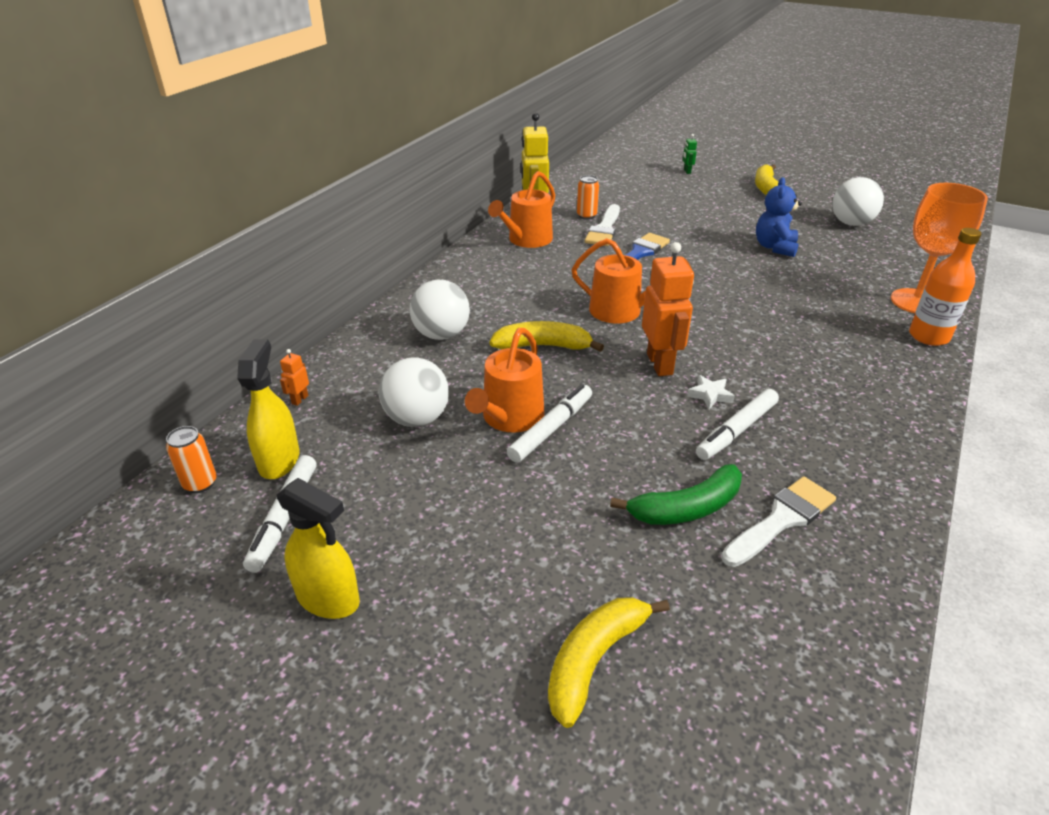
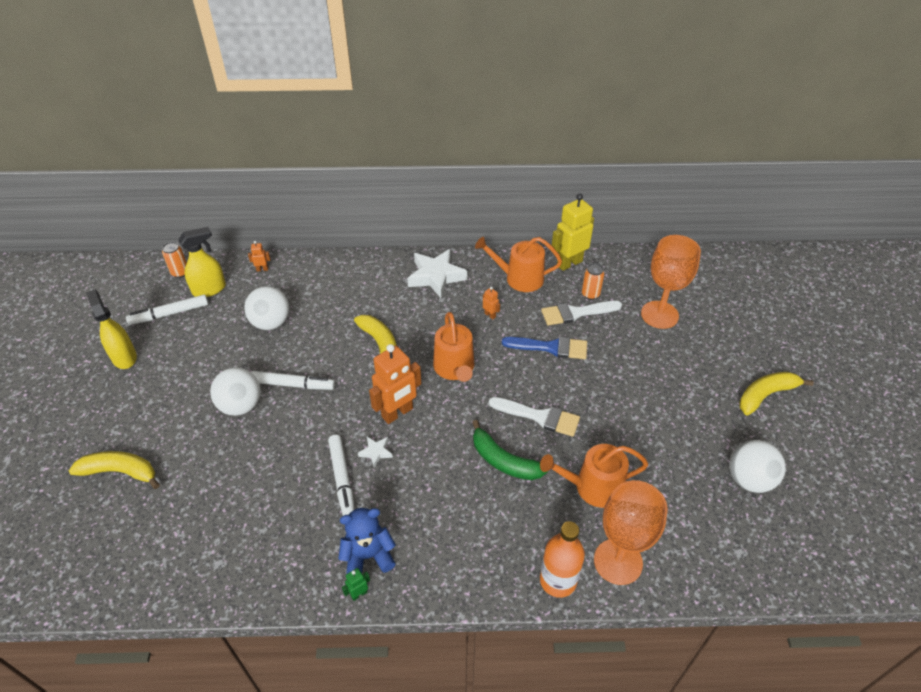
camera: 60 degrees right, 10 degrees up
(328, 599) = (124, 357): yellow spray bottle -> yellow spray bottle turned 150 degrees clockwise
(441, 334) = (362, 293): white ball -> white ball (241, 405)
(470, 281) = (436, 276): none -> white star
(509, 418) = (294, 361): orange watering can -> orange watering can (593, 487)
(563, 269) = (490, 315): none -> orange robot
(643, 197) = (659, 315): none -> orange goblet
(686, 508) = (250, 475): green banana -> green banana (504, 461)
(687, 171) = (747, 325): green robot -> green robot (359, 594)
(737, 430) = (342, 479): white marker -> white marker turned 120 degrees counterclockwise
(775, 247) = (640, 432): blue teddy bear -> blue teddy bear (368, 556)
(781, 519) = (261, 526): white brush -> white brush (539, 417)

